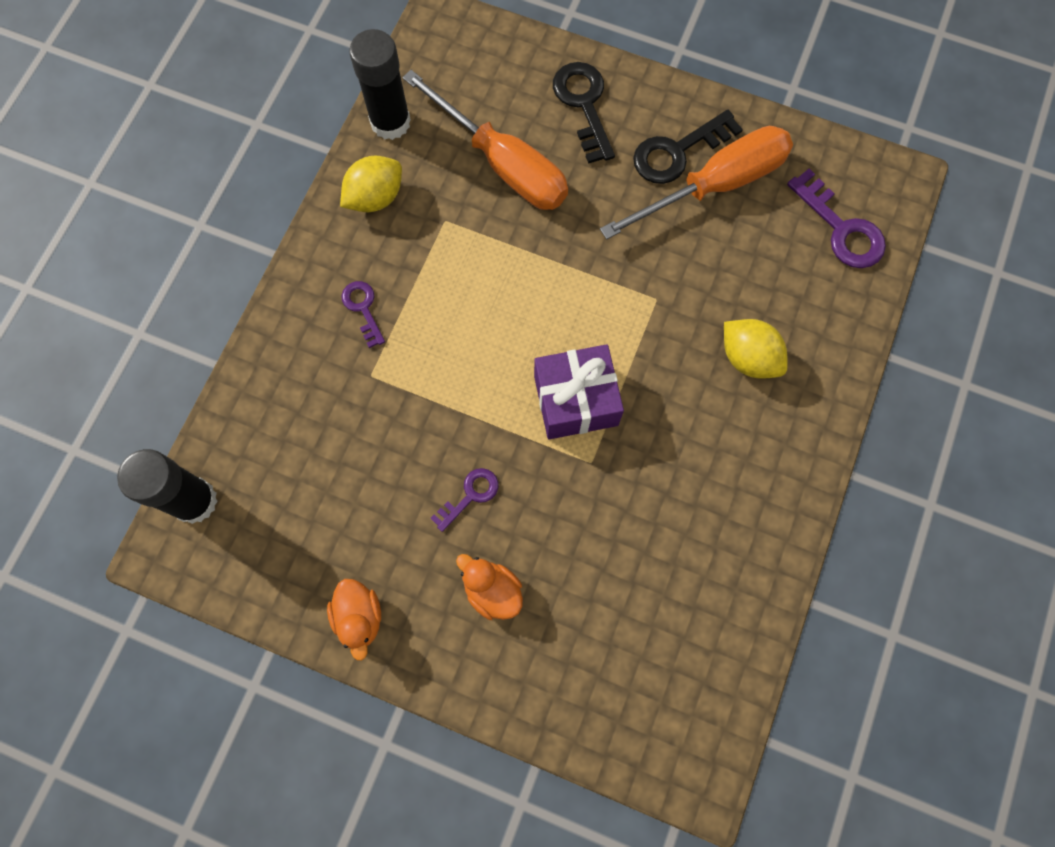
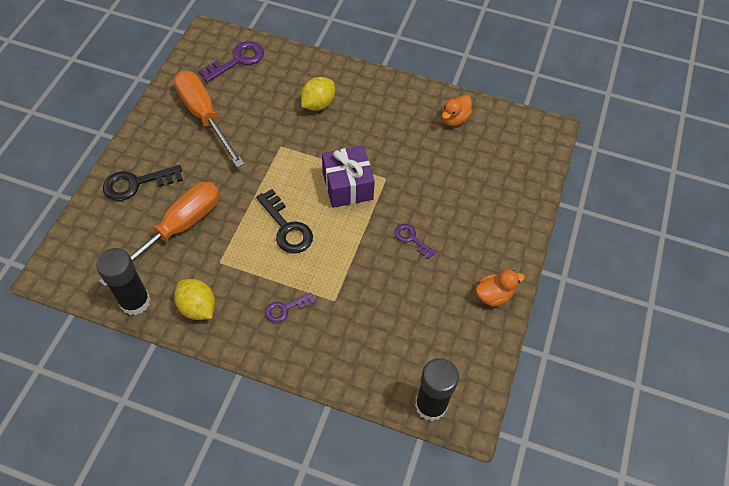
camera: 95 degrees left, 15 degrees down
(492, 590) = (467, 225): orange duck -> orange duck (454, 119)
(677, 151) = (178, 134): black key -> black key (286, 227)

